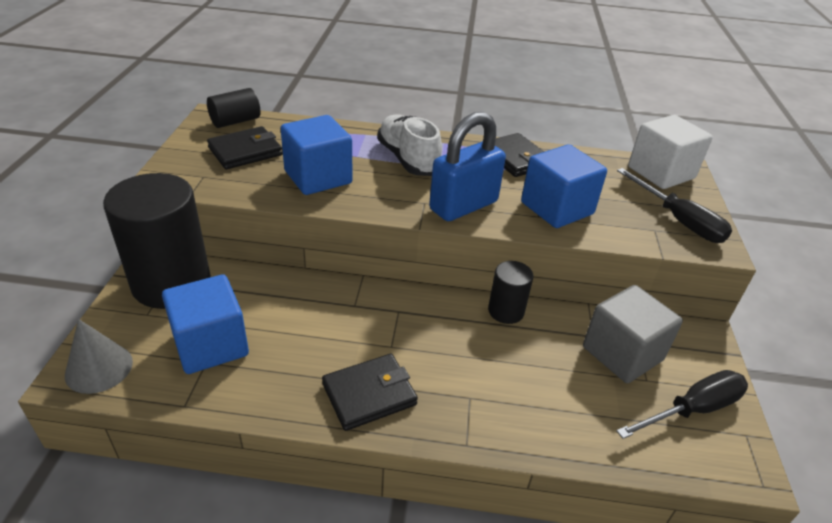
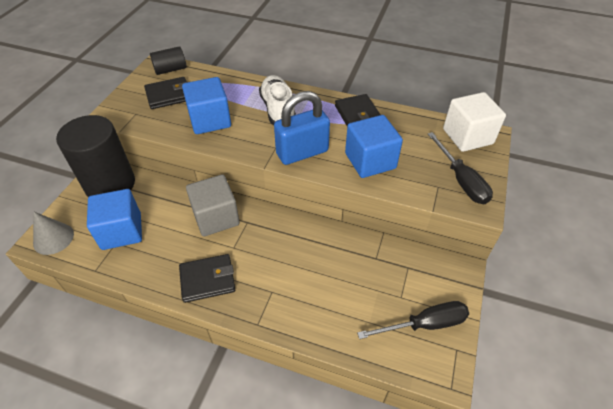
camera: 15 degrees right, 10 degrees up
(506, 311) = (321, 231): black cylinder -> none
(622, 353) = (391, 275): grey cube -> grey cube (216, 217)

